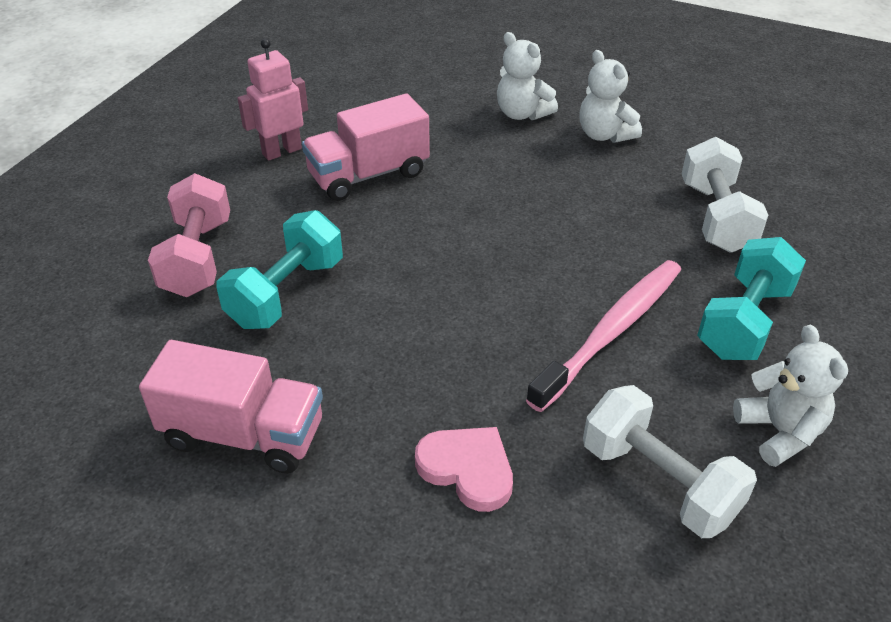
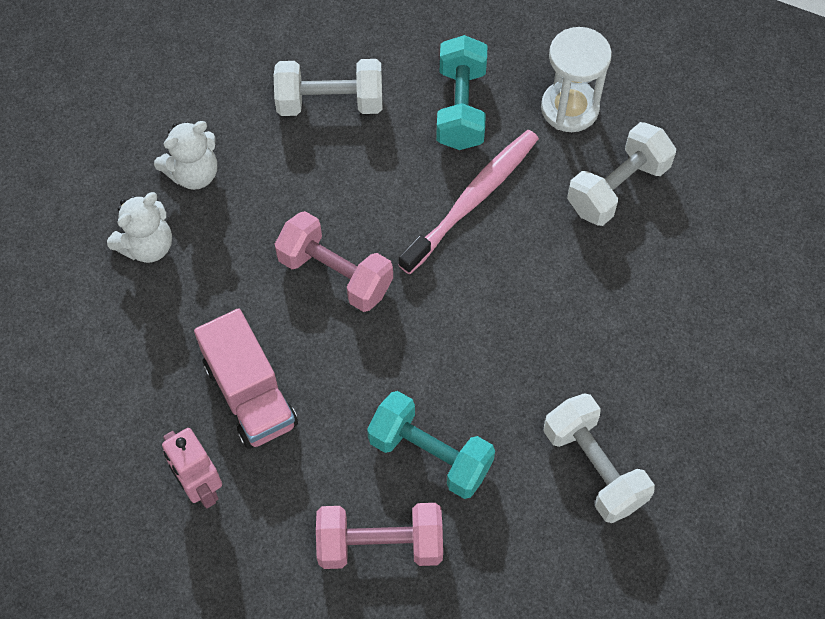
camera: 90 degrees left, 20 degrees up
(243, 434) = (593, 467): pink truck -> white dumbbell
(467, 469) = (615, 306): pink heart -> none
(500, 224) = (335, 274): none -> pink dumbbell
(612, 331) = (473, 199): pink toothbrush -> pink toothbrush turned 90 degrees clockwise
(744, 321) = (461, 107): turquoise dumbbell -> turquoise dumbbell turned 60 degrees clockwise
(779, 432) = (569, 108): white teddy bear -> white hourglass

